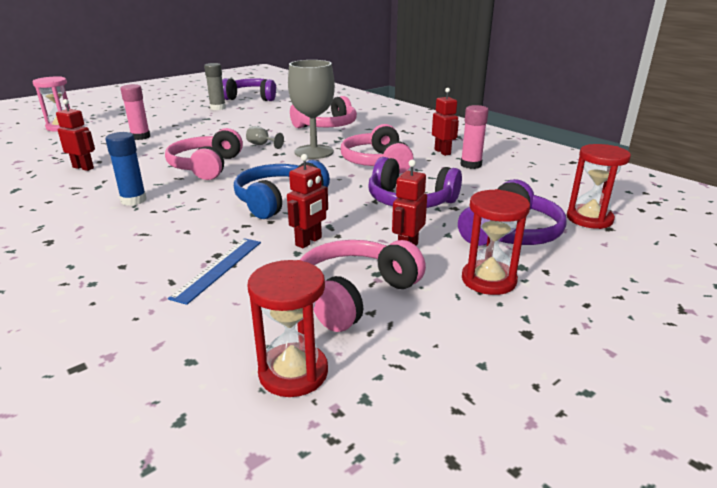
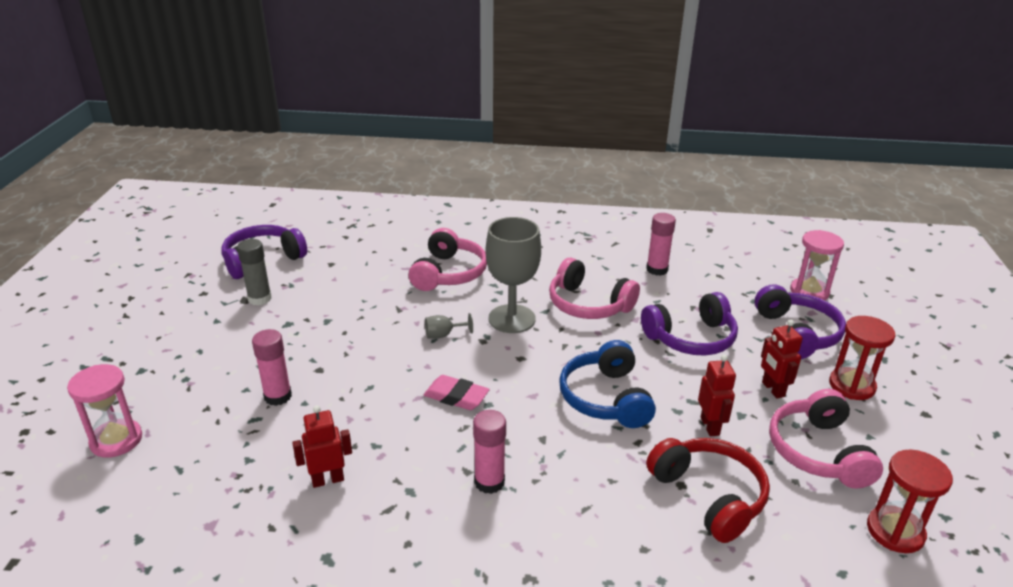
camera: 45 degrees left, 5 degrees up
(133, 200) = (489, 482): blue glue stick -> pink glue stick
(206, 166) = (456, 396): pink headphones -> pink eraser
(218, 268) = (709, 496): blue ruler -> red headphones
(442, 152) = (611, 263): red robot -> none
(589, 219) = (809, 292): red hourglass -> pink hourglass

